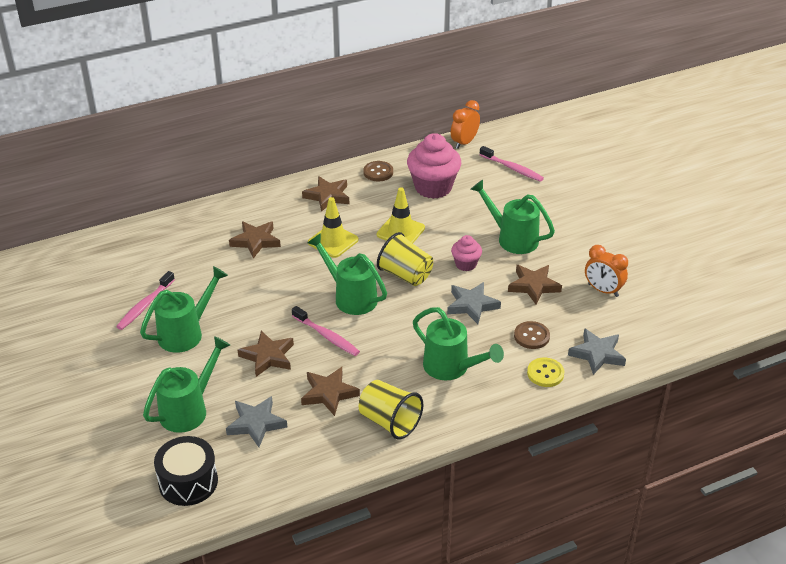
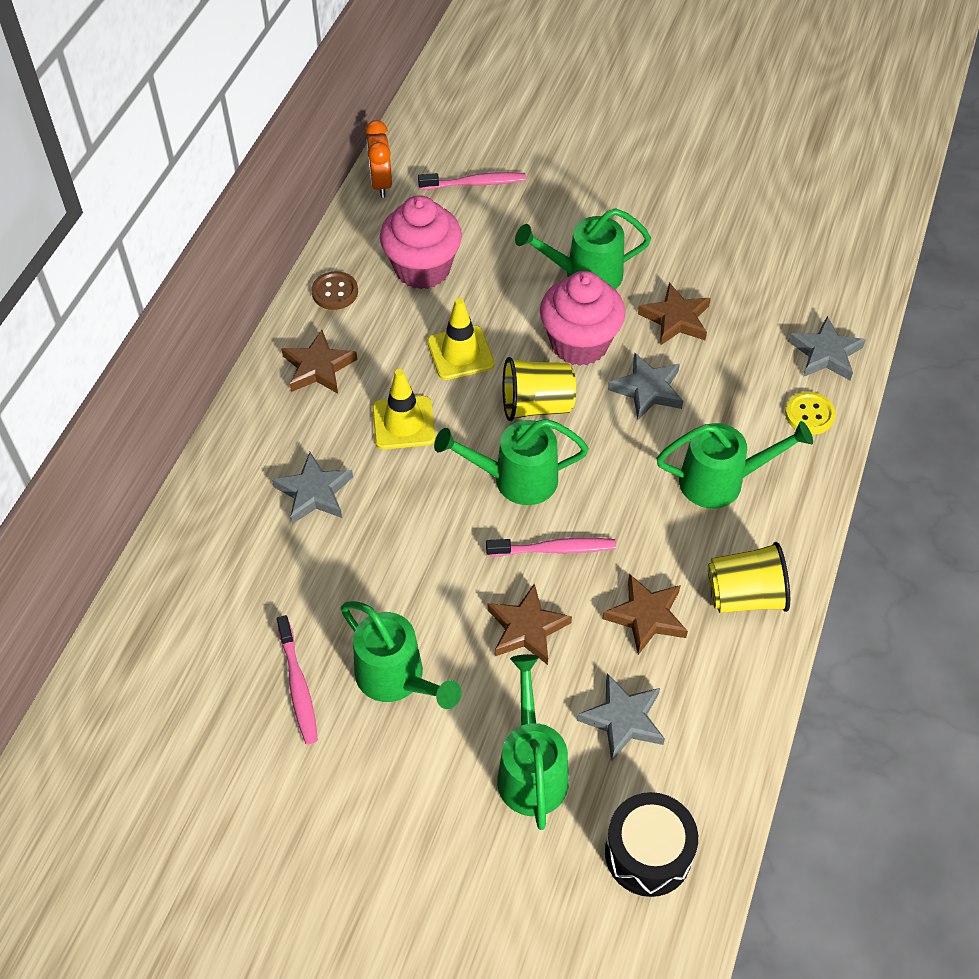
camera: 45 degrees left, 15 degrees up
(186, 333) = (397, 679): green watering can -> green watering can turned 135 degrees clockwise
(255, 241) = (314, 492): brown star -> grey star
(465, 264) = (579, 343): pink cupcake -> pink cupcake, size x1.90
(531, 336) = (746, 381): brown button -> none
(603, 290) = (743, 274): orange clock -> none

